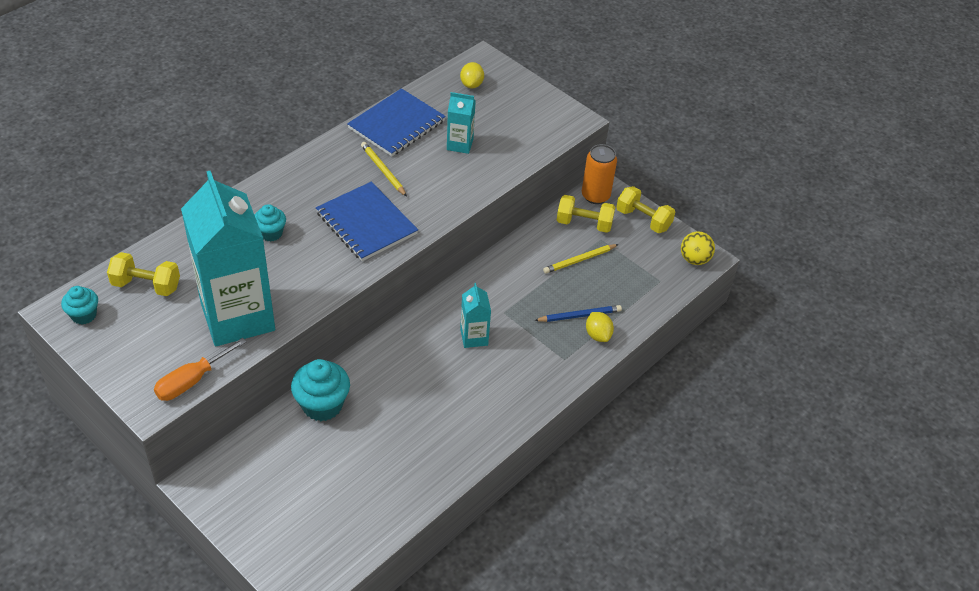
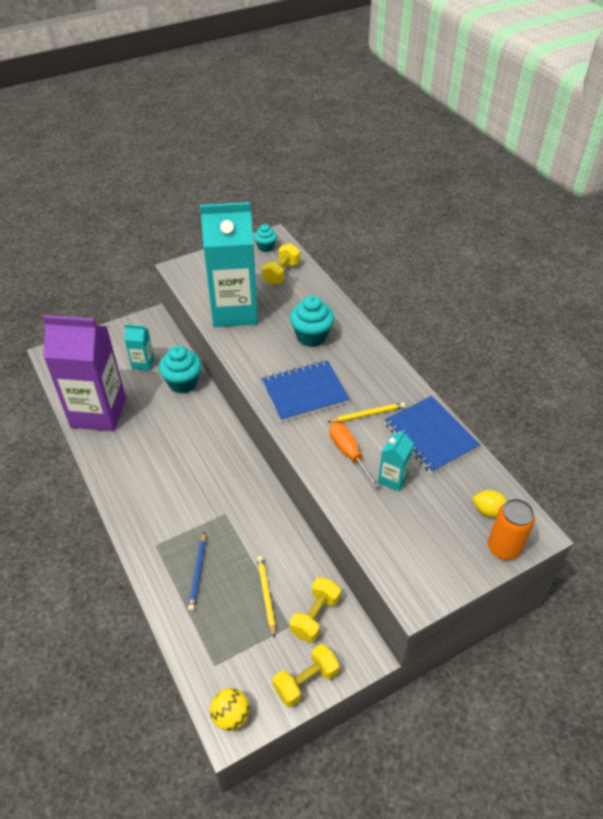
camera: 110 degrees right, 0 degrees up
(192, 381) = (189, 286): orange screwdriver -> orange screwdriver (348, 453)
(271, 233) = (311, 336): turquoise cupcake -> turquoise cupcake, size x1.68
(400, 482) = (98, 412): none -> purple carton
(474, 337) = (206, 485): turquoise carton -> turquoise carton (143, 363)
(595, 196) = (354, 642): orange can -> orange can (503, 548)
(598, 335) = (170, 581): yellow lemon -> none

